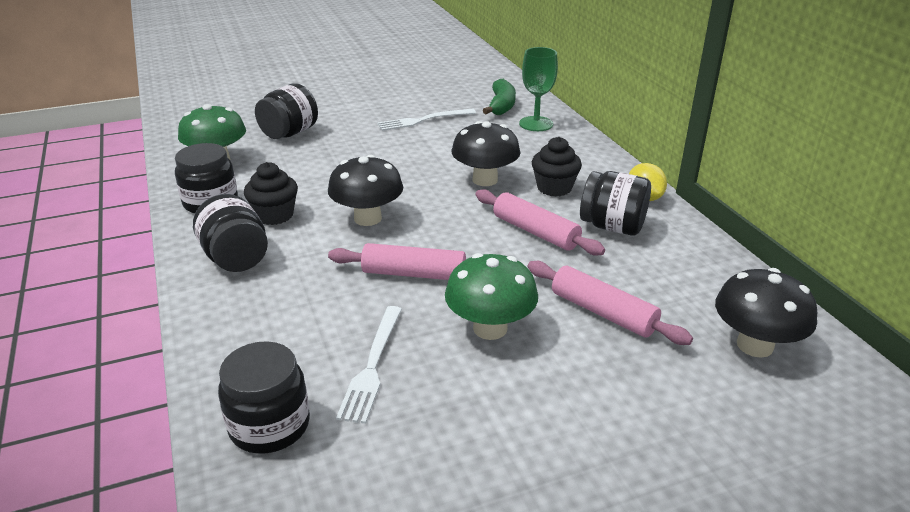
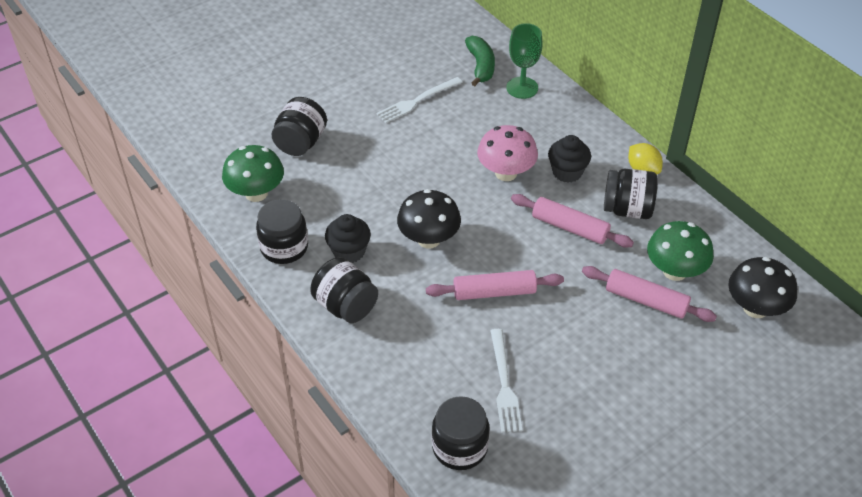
camera: 15 degrees left, 15 degrees up
(485, 180) = (506, 173): black mushroom -> pink mushroom
(490, 328) = (572, 333): green mushroom -> green mushroom (675, 271)

